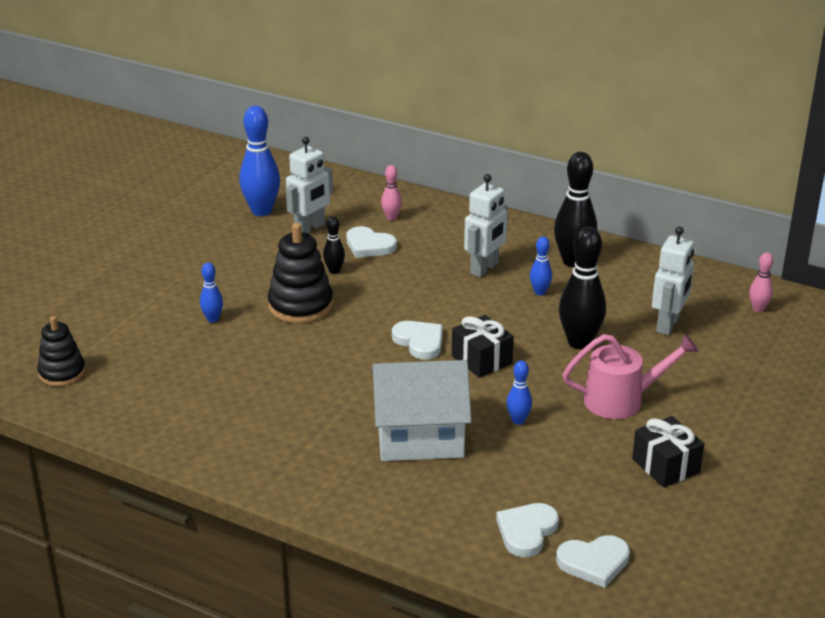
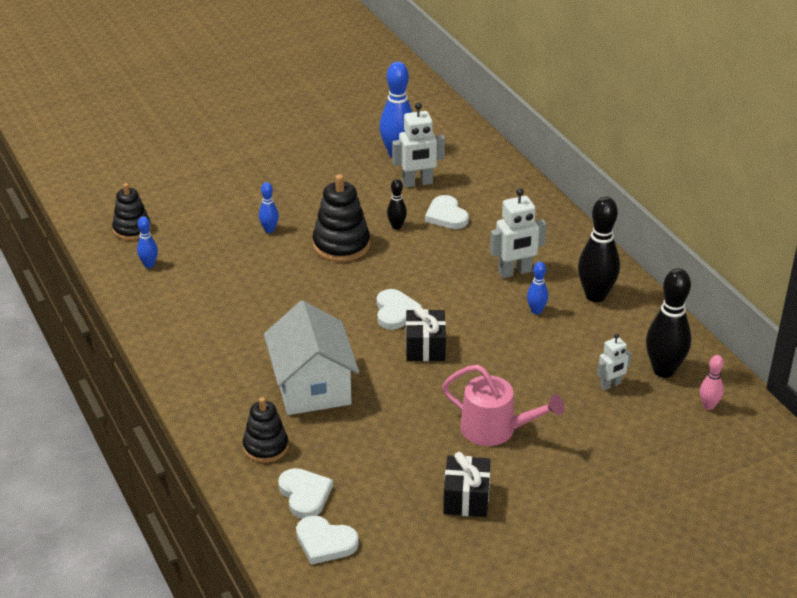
camera: 35 degrees right, 5 degrees up
(391, 218) = (490, 198): pink bowling pin -> none
(420, 436) = (312, 386): white house -> white house turned 45 degrees clockwise
(440, 508) = (266, 447): none -> black stacking toy
(518, 420) = (396, 408): blue bowling pin -> blue bowling pin (149, 265)
(526, 531) = (305, 495): white heart -> white heart turned 90 degrees clockwise
(579, 343) = (518, 367): black bowling pin -> black bowling pin (663, 370)
(668, 325) = (610, 385): white robot -> white robot, size x0.60

